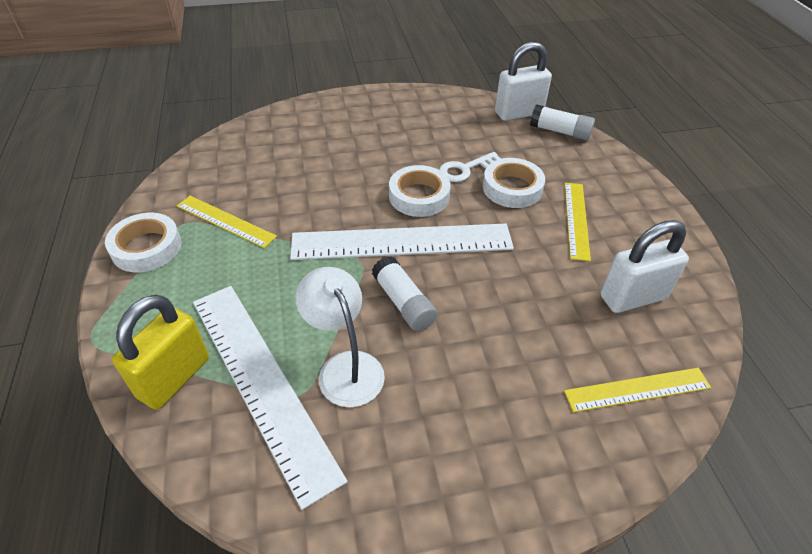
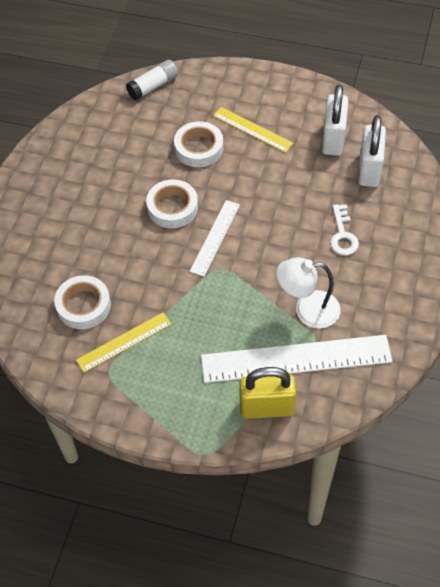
camera: 60 degrees left, 10 degrees up
(146, 247) = (124, 403): white tape -> white tape (83, 305)
(174, 378) = (266, 407): yellow padlock -> yellow padlock turned 60 degrees counterclockwise
(402, 242) = (215, 237): white ruler -> white ruler, size x0.54
(403, 302) = (272, 259): white glue stick -> none
(465, 169) = (159, 166): white key -> white key (342, 235)
(518, 113) = (112, 99): white padlock -> white padlock (369, 170)
(637, 389) = (395, 176): yellow ruler -> none

